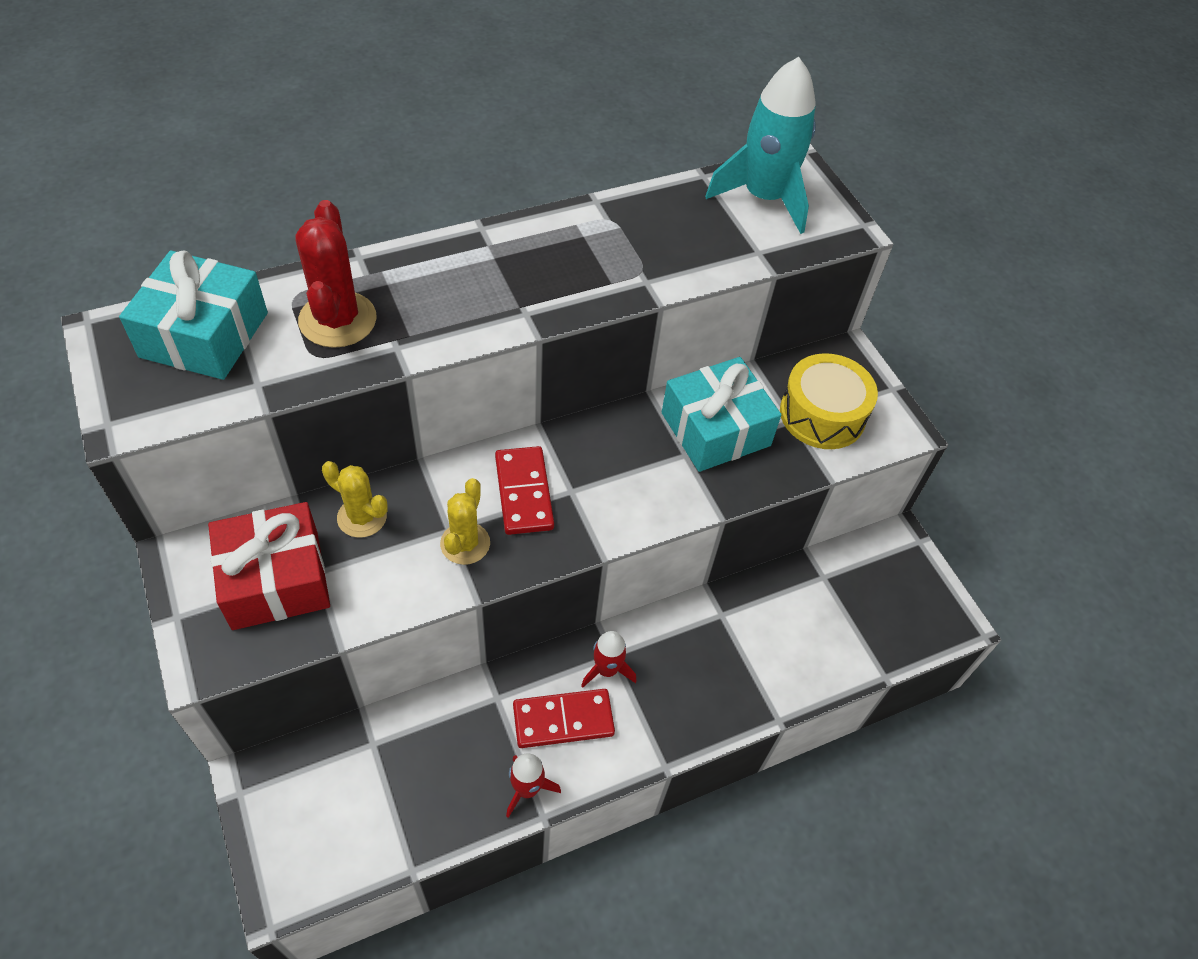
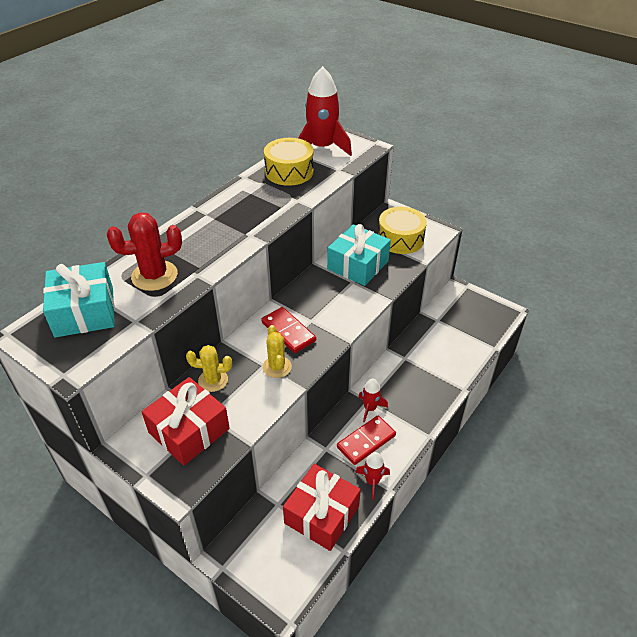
camera: 25 degrees left, 10 degrees down
(337, 320) = (154, 276): red cactus -> red cactus turned 75 degrees counterclockwise
(420, 796) = (321, 514): none -> red gift
(674, 221) = (289, 172): none -> yellow drum
(764, 197) = (322, 148): turquoise rocket -> red rocket

